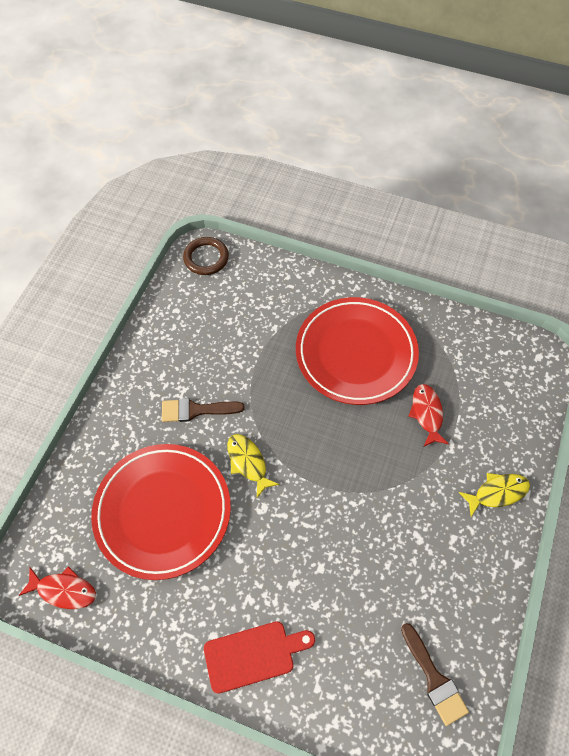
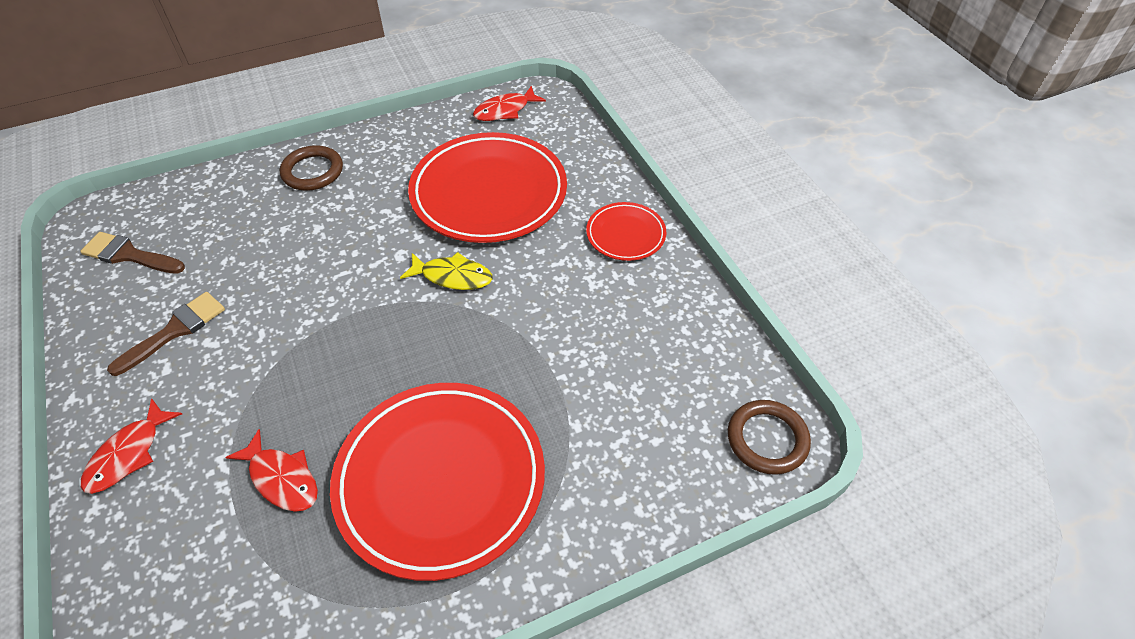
camera: 135 degrees right, 10 degrees down
(128, 404) = (625, 234): none -> red plate
(196, 410) = (556, 278): brown brush -> brown brush (175, 330)
(253, 655) = (312, 171): red cutting board -> brown ring
(497, 493) = (128, 454): yellow fish -> red fish

